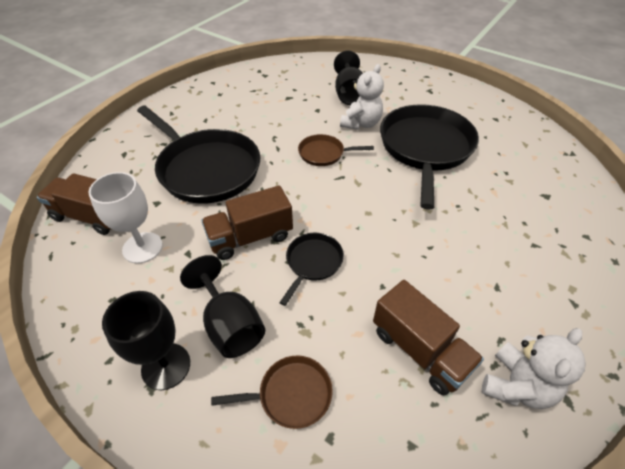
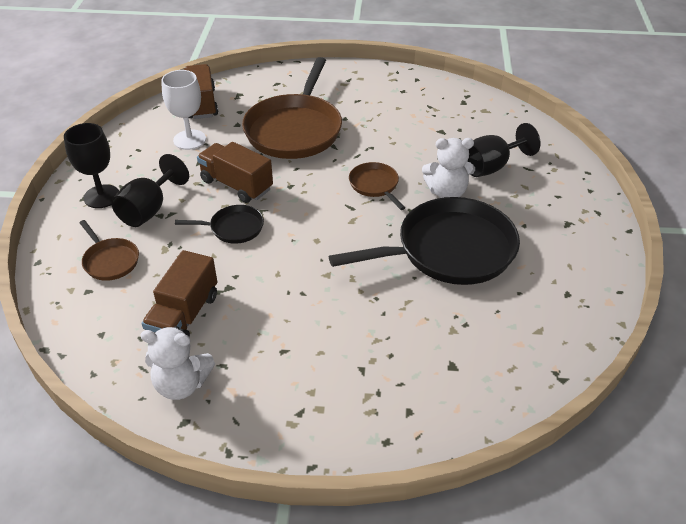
camera: 60 degrees right, 5 degrees down
(206, 169) = (295, 130): black pan -> brown pan

